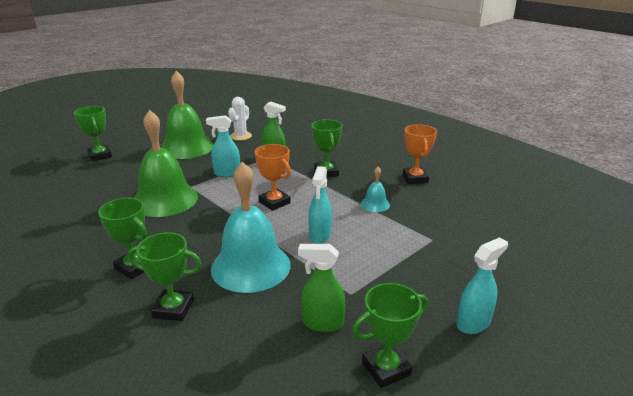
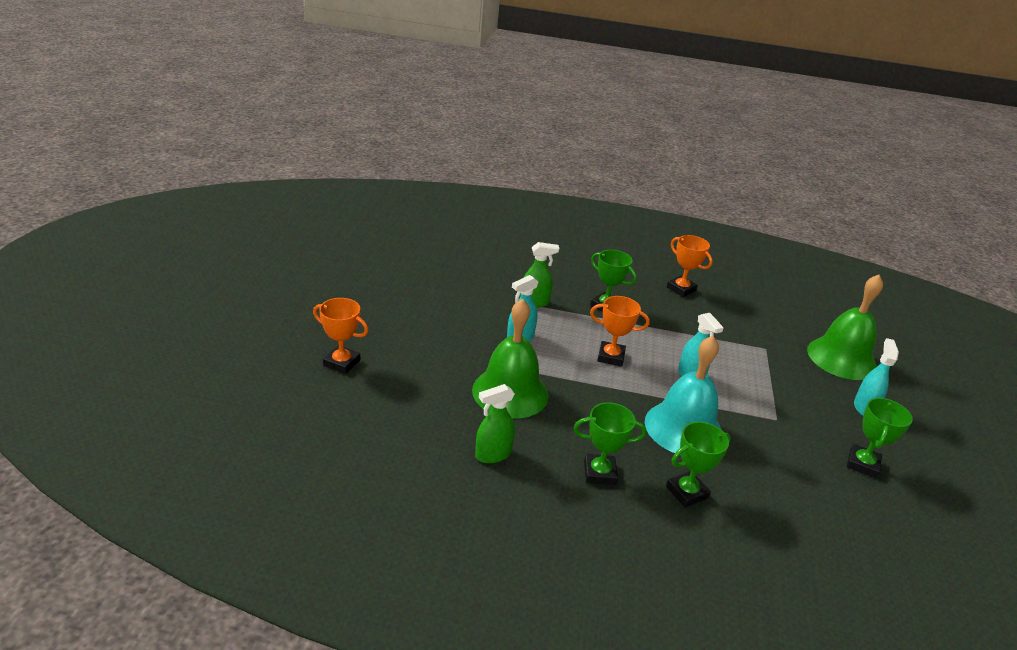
camera: 40 degrees left, 5 degrees up
(100, 156) = (342, 363): green trophy -> orange trophy
(187, 147) = (425, 318): green bell -> green bell (841, 358)
(241, 136) = (460, 284): white cactus -> none
(322, 323) = (791, 451): green spray bottle -> green spray bottle (492, 454)
(375, 204) = (687, 328): turquoise bell -> none

